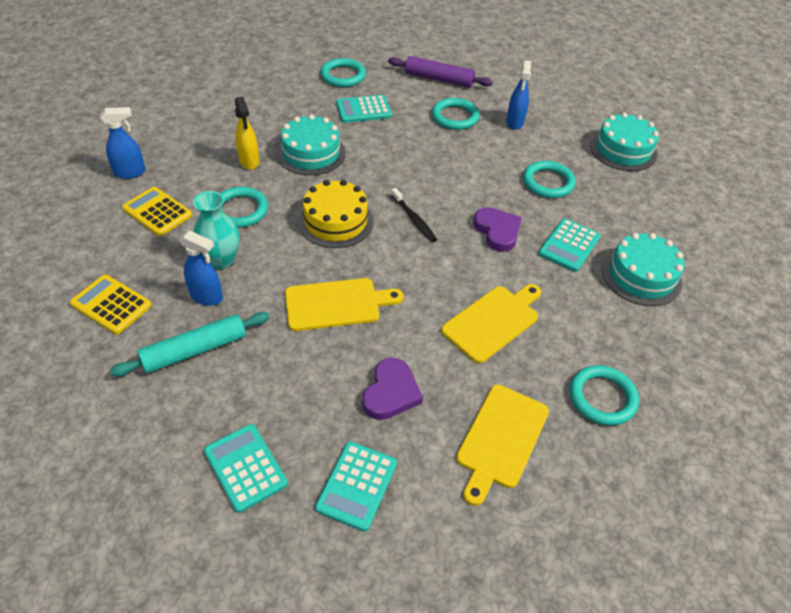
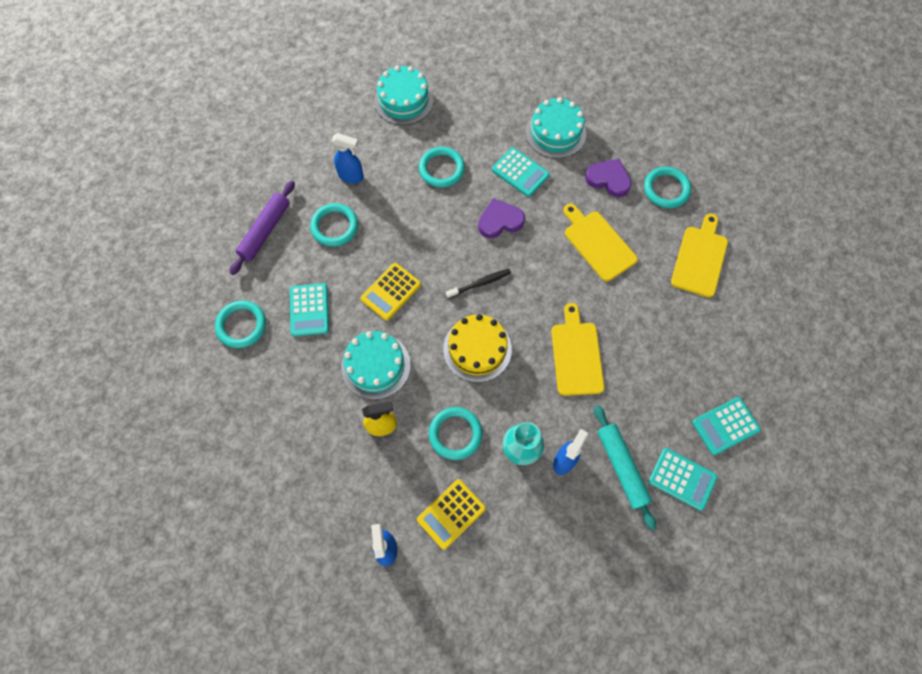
camera: 80 degrees left, 20 degrees up
(111, 305) = (570, 543): yellow calculator -> yellow calculator (391, 292)
(357, 485) = (736, 353): turquoise calculator -> turquoise calculator (682, 479)
(391, 392) = (662, 323): purple heart -> purple heart (608, 179)
(501, 439) = (700, 258): yellow cutting board -> yellow cutting board turned 105 degrees counterclockwise

